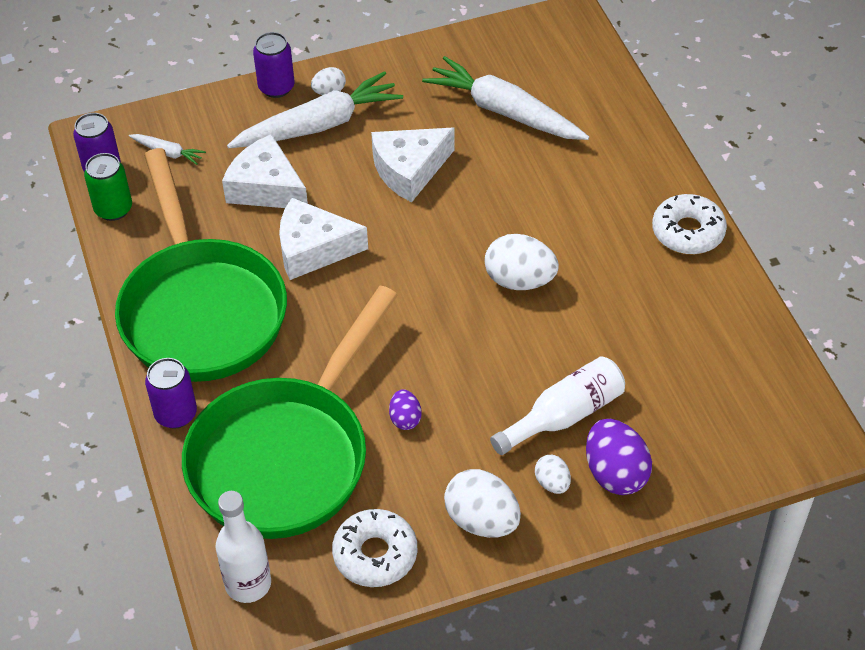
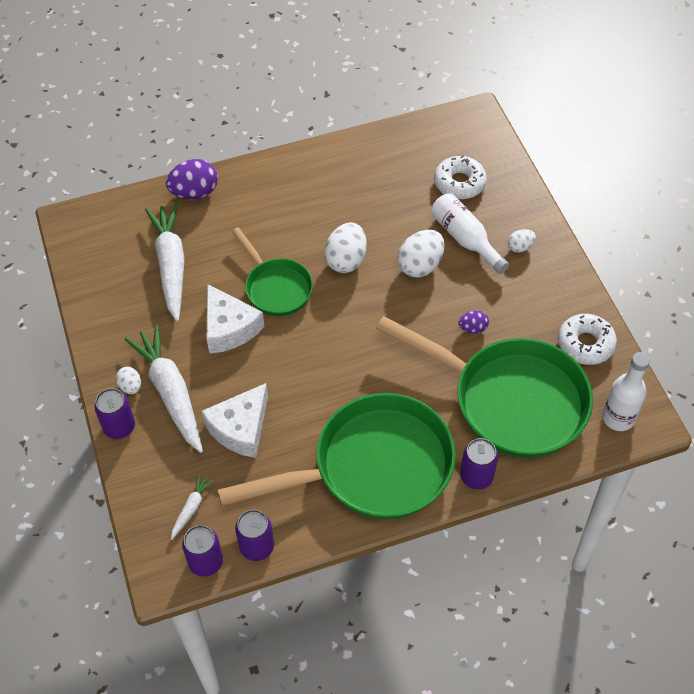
camera: 90 degrees left, 5 degrees up
(113, 209) = (257, 547): green can -> purple can
(313, 249) = (310, 391): white cheese -> none
(472, 210) = (276, 287): none -> green pan
(482, 520) = (552, 285): white egg -> white egg (420, 265)
(504, 111) = (171, 265): white carrot -> white carrot turned 135 degrees clockwise
(615, 473) = (510, 214): purple egg -> purple egg (194, 192)
(688, 232) = (304, 165): white donut -> white donut (459, 183)

